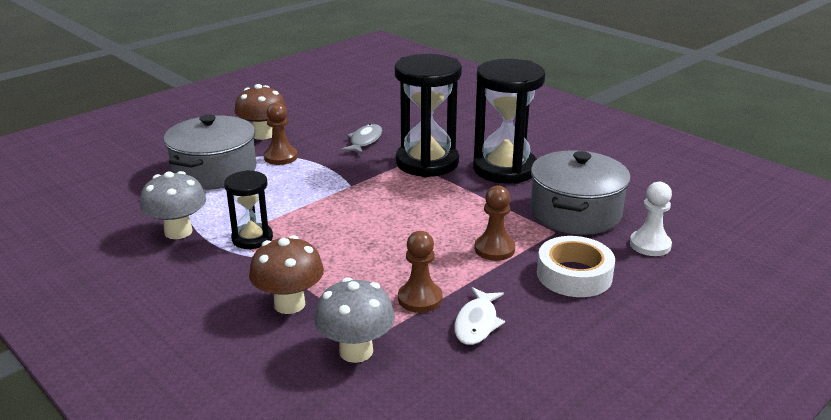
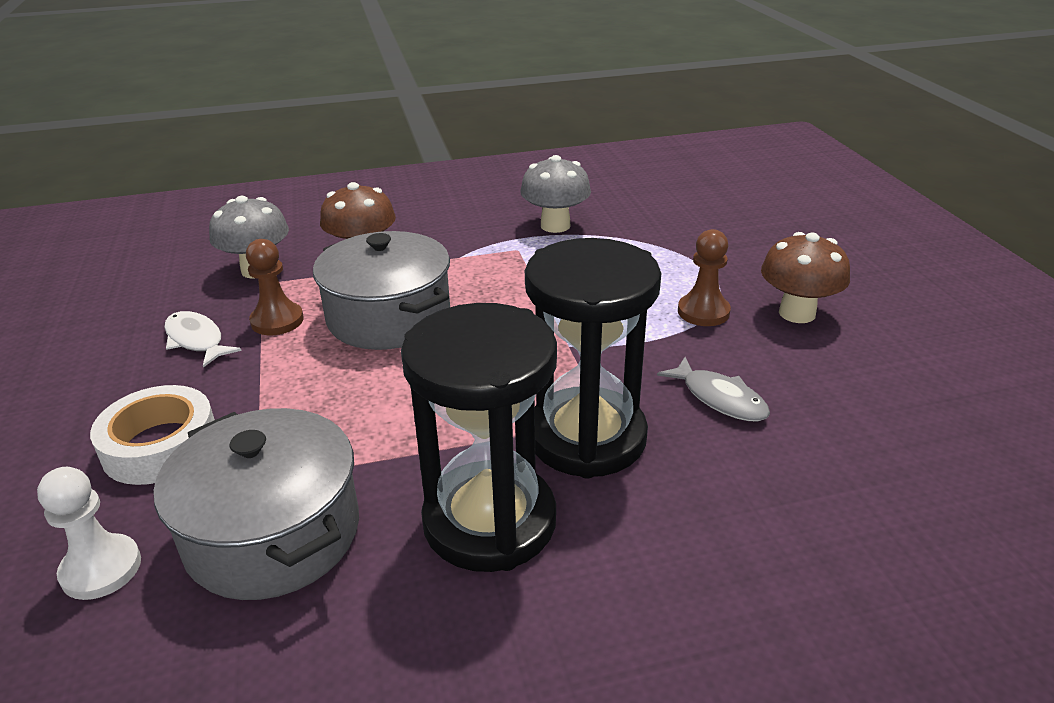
camera: 120 degrees right, 5 degrees up
(214, 171) = (689, 261): grey pot -> grey pot (389, 317)
(252, 238) = (500, 258): black hourglass -> none
(494, 249) = (291, 404): brown pawn -> none

